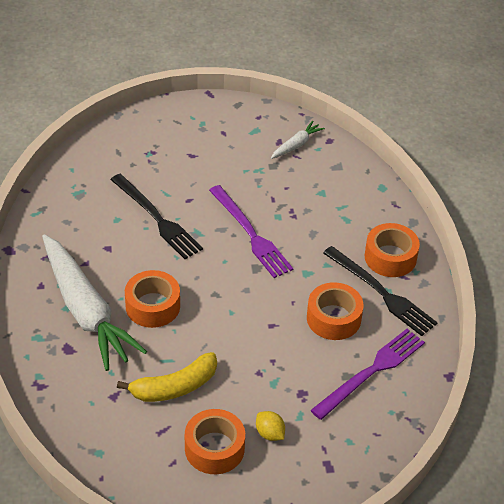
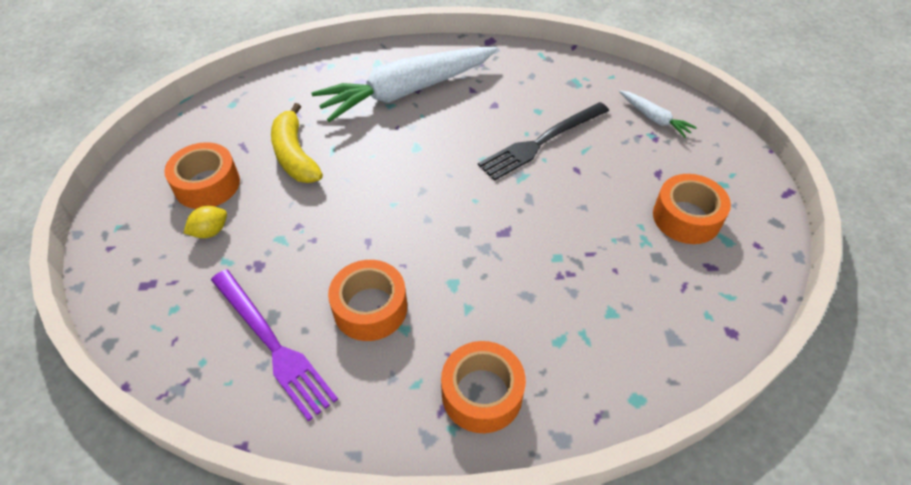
camera: 95 degrees right, 5 degrees up
(152, 306) = (408, 139): orange tape -> orange tape (686, 217)
(251, 234) = (521, 227): purple fork -> none
(296, 145) = (709, 287): white carrot -> white carrot (654, 119)
(381, 293) = (411, 373): black fork -> none

